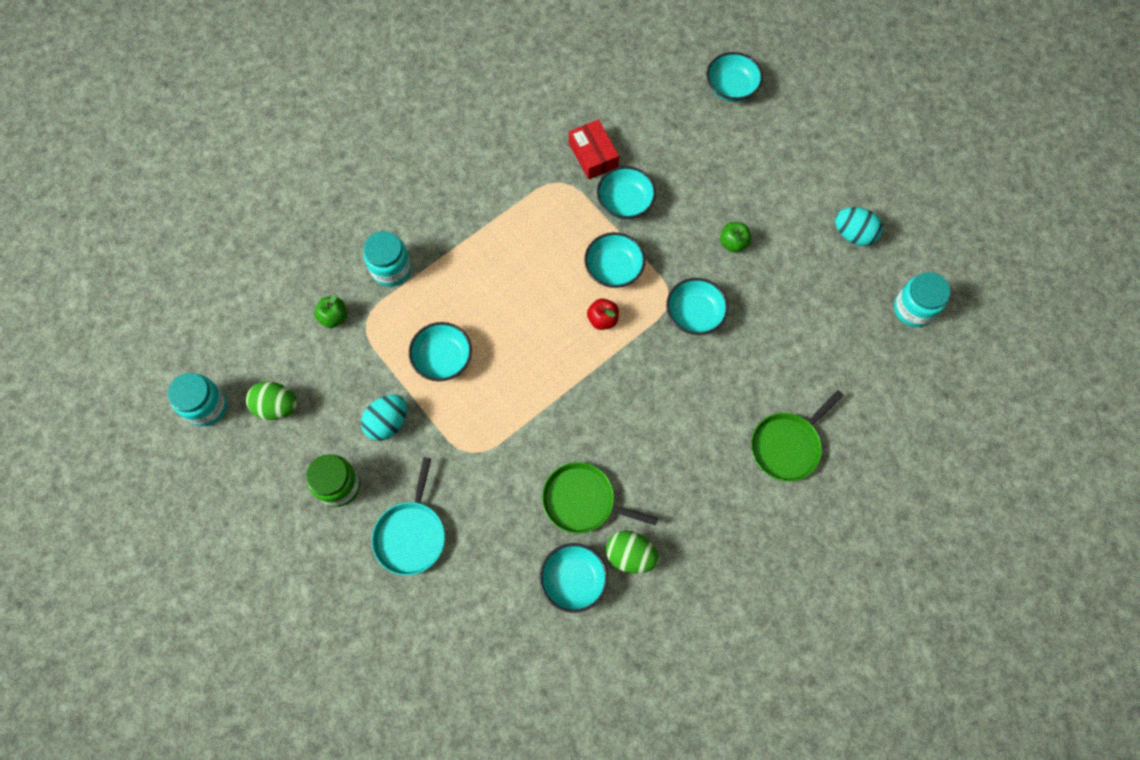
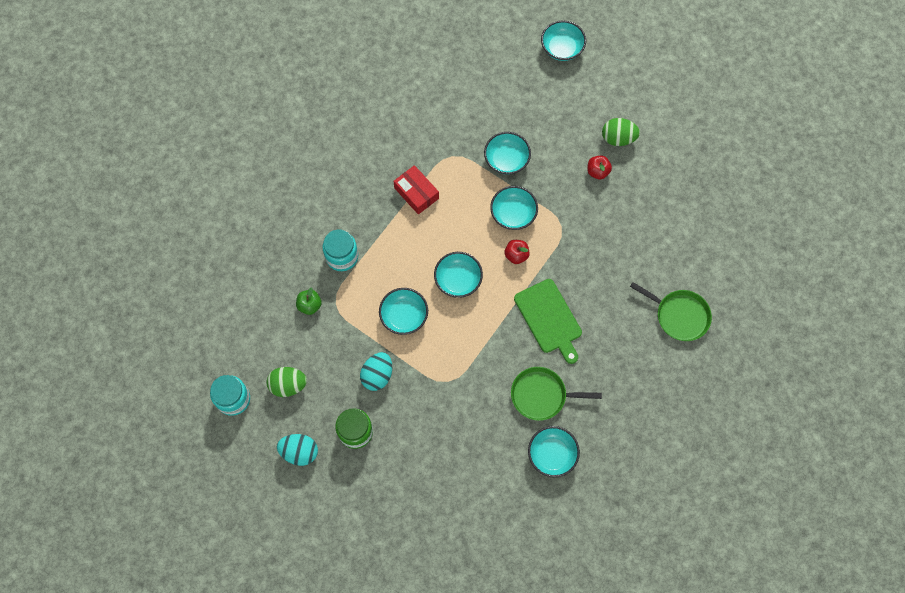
camera: 15 degrees left, 0 degrees up
(411, 535) = (422, 454): turquoise pan -> none
(593, 155) = (471, 128): red box -> red box (416, 193)
(620, 407) = (549, 318): none -> green cutting board
(630, 555) = (588, 425): green egg -> green egg (618, 138)
(694, 314) = (584, 234): turquoise bowl -> turquoise bowl (458, 280)
(733, 243) = (597, 171): green apple -> red apple
(787, 446) = (679, 315): green pan -> green pan turned 90 degrees counterclockwise
(853, 234) = (685, 143): turquoise egg -> turquoise egg (300, 452)
(913, 309) = (744, 189): turquoise jar -> none

